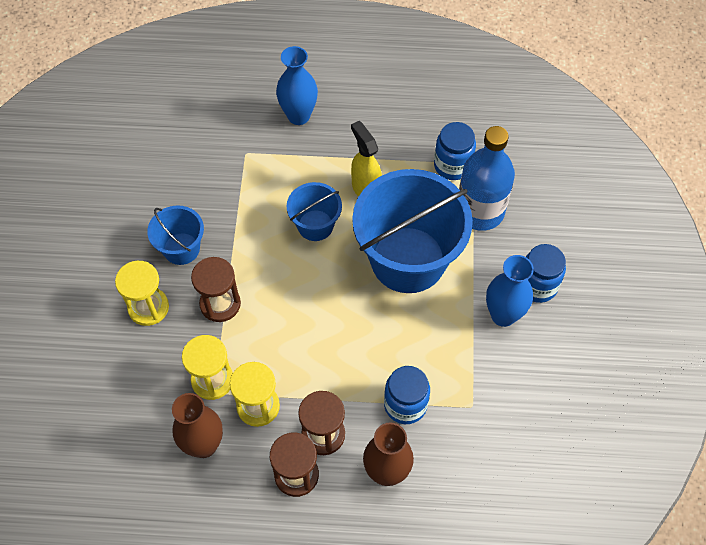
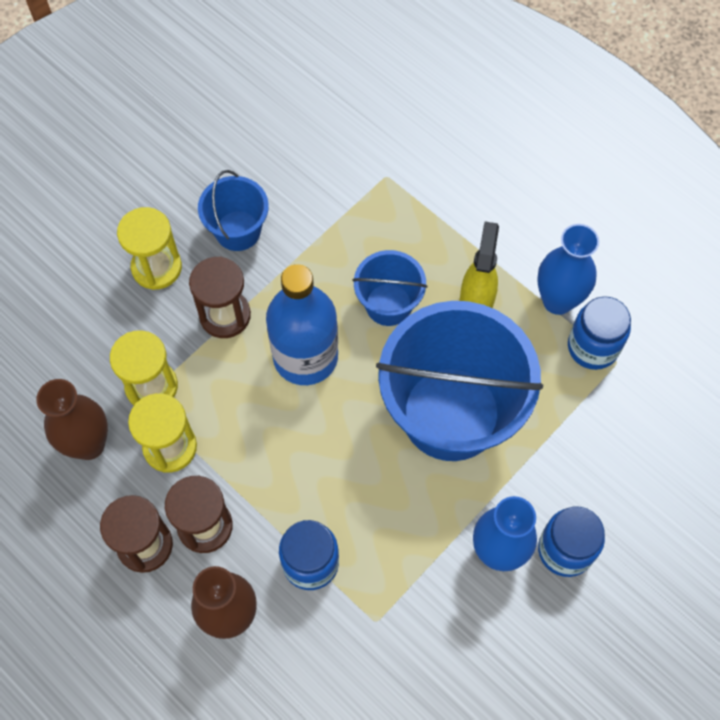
camera: 40 degrees right, 5 degrees up
(298, 116) = (475, 174): blue vase -> blue vase (558, 300)
(480, 211) = (577, 420): blue bottle -> blue bottle (305, 357)

